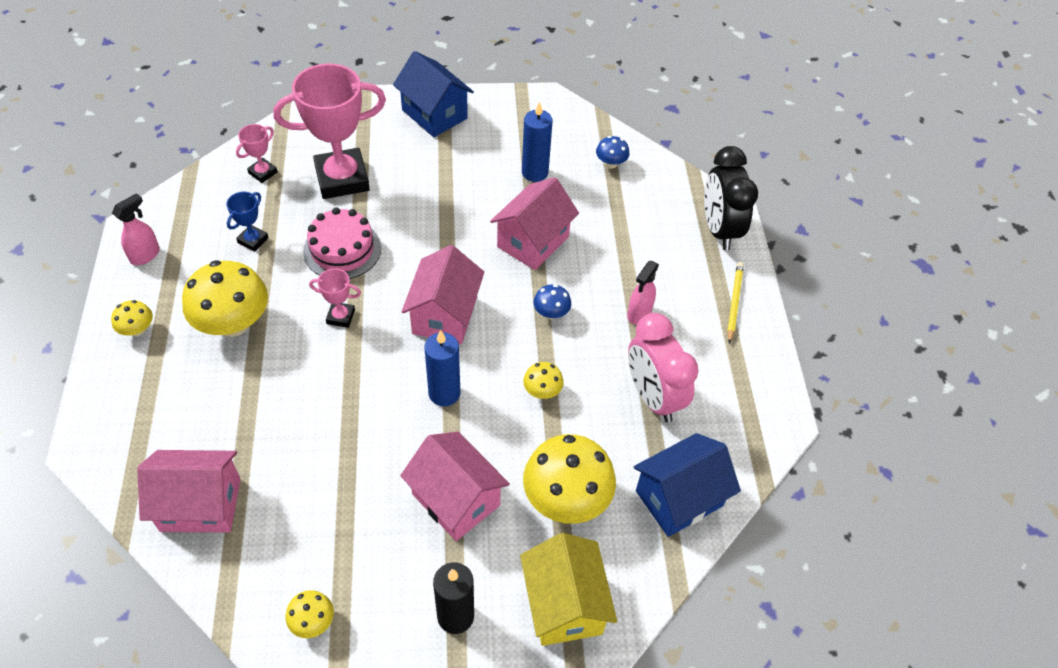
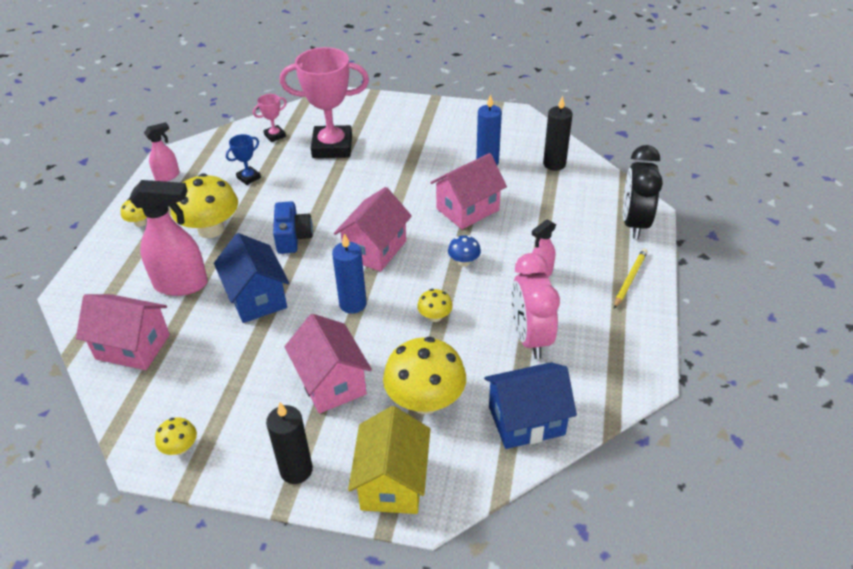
camera: 20 degrees right, 10 degrees down
(227, 407) = (181, 284): none -> pink spray bottle
(340, 317) = (293, 237): pink trophy -> blue camera
(342, 249) = (313, 193): pink cake -> none
(434, 114) = (421, 114): blue house -> blue house (257, 298)
(611, 163) = (554, 164): blue mushroom -> black candle

